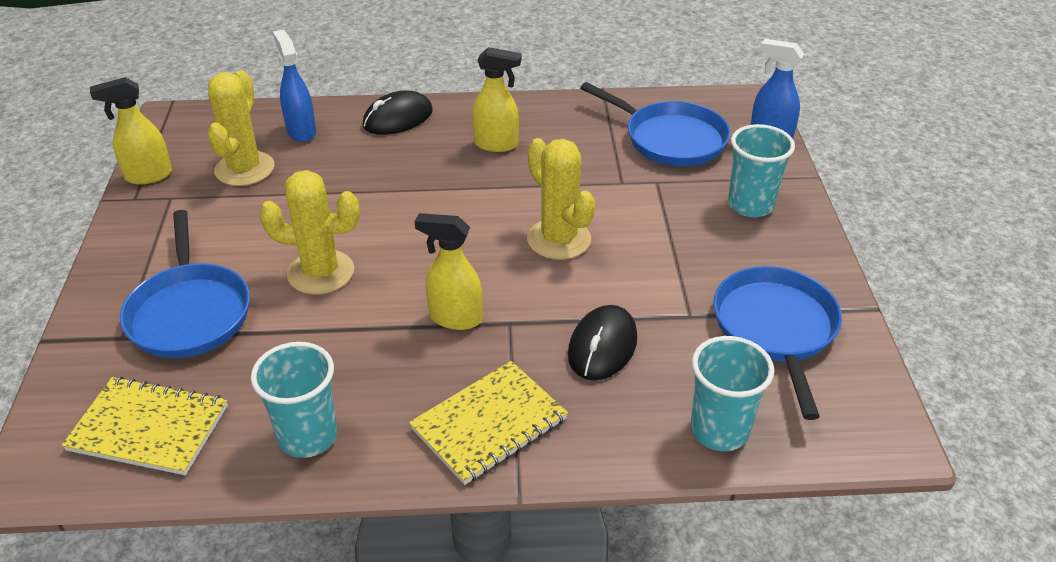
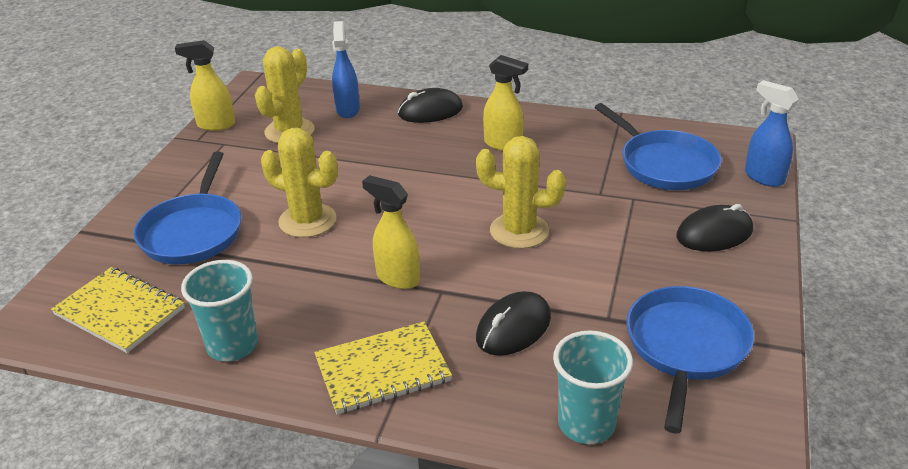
camera: 20 degrees right, 5 degrees down
(559, 239) = (519, 231): yellow cactus -> yellow cactus turned 60 degrees counterclockwise
(750, 205) = (714, 234): turquoise cup -> black mouse

